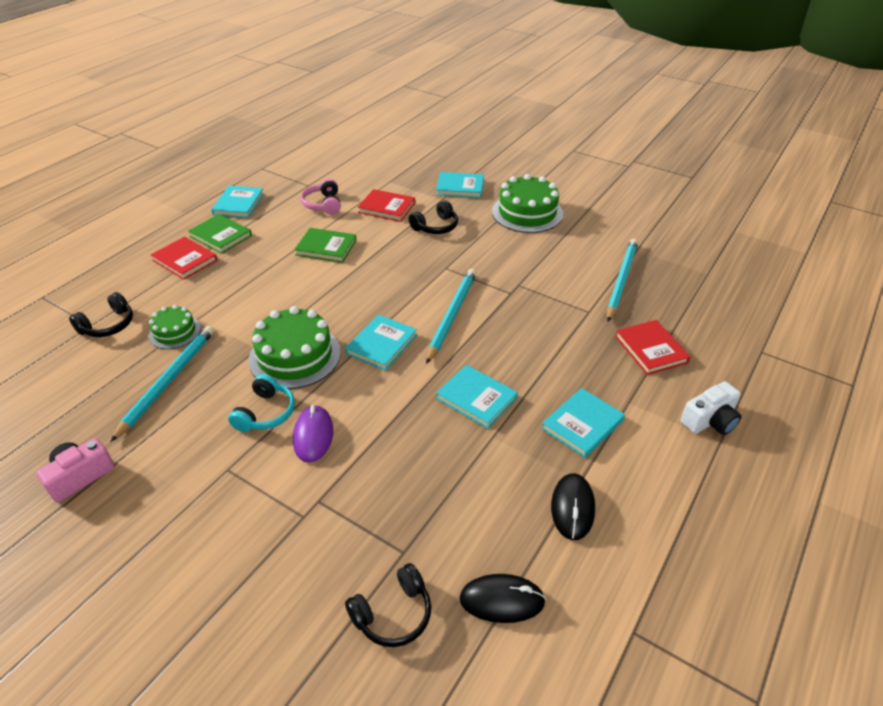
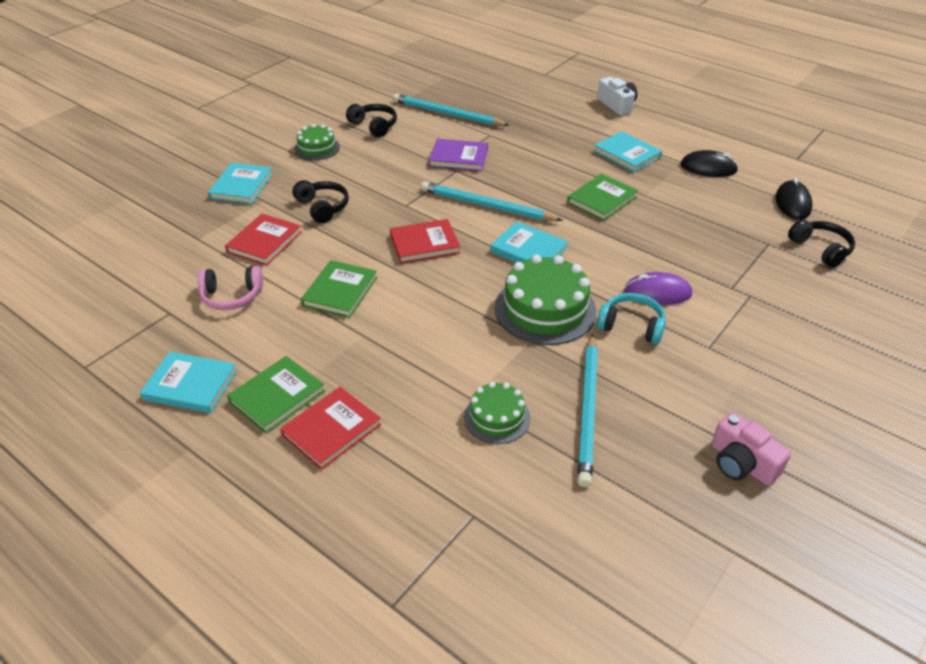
camera: 85 degrees left, 0 degrees up
(108, 325) = (476, 494): black headphones -> black headphones (374, 126)
(168, 381) = (588, 410): turquoise pencil -> turquoise pencil turned 105 degrees counterclockwise
(476, 398) = (602, 200): turquoise book -> green book
(527, 213) = (317, 148): green cake -> green cake, size x0.57
(535, 293) = (458, 158): none -> purple book
(650, 349) = (540, 115): red book -> red book (424, 244)

